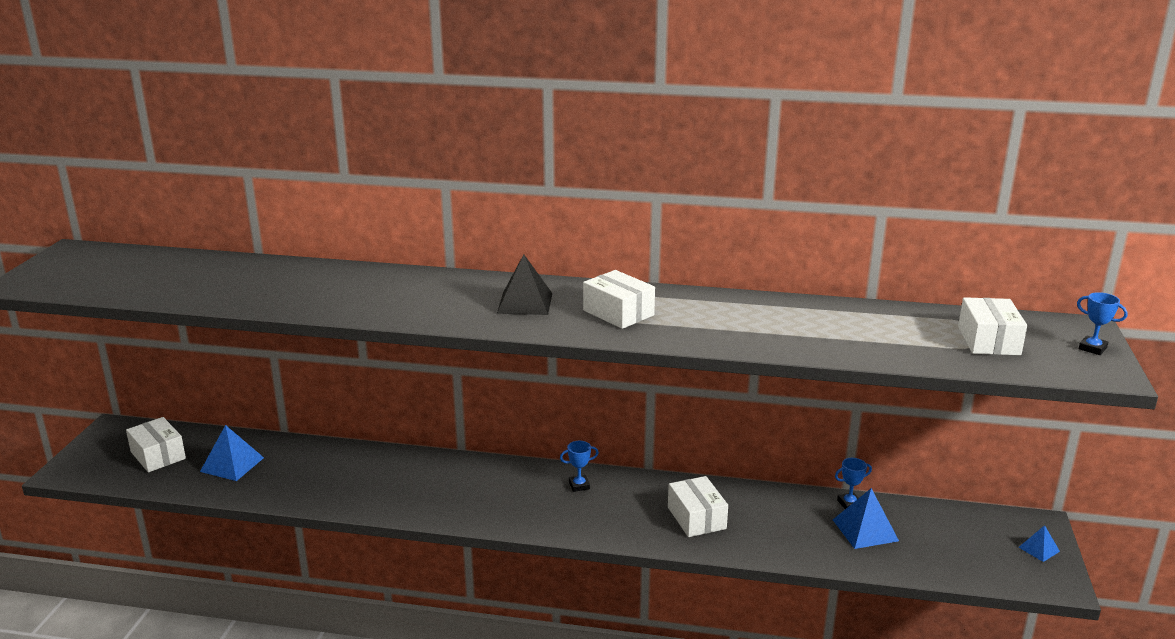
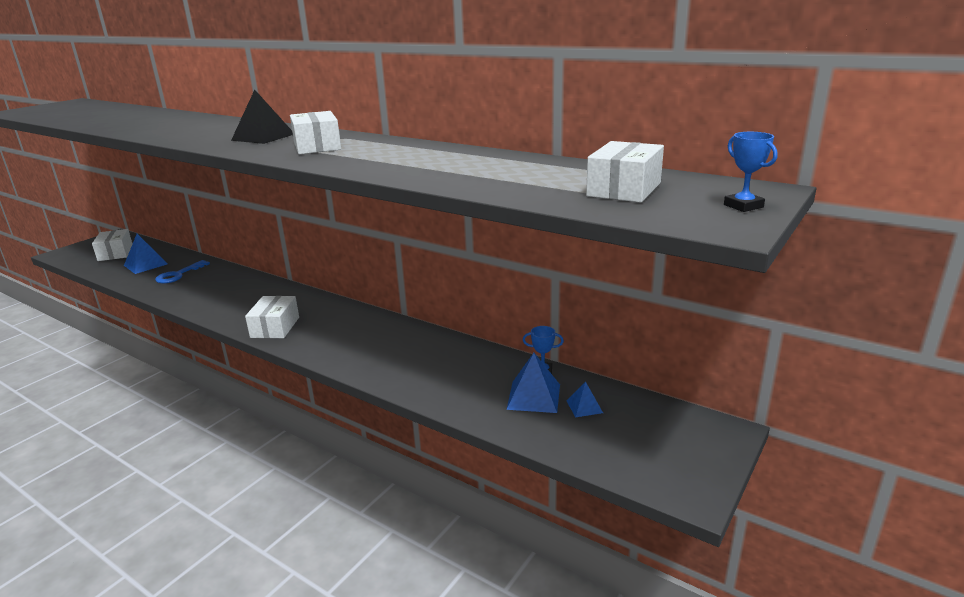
camera: 25 degrees right, 0 degrees up
(303, 471) = (178, 275): none -> blue key
(579, 485) = (338, 316): blue trophy -> none
(696, 518) = (398, 356): white box -> white box (275, 327)
(1039, 549) = (701, 455): blue pyramid -> blue pyramid (584, 406)

